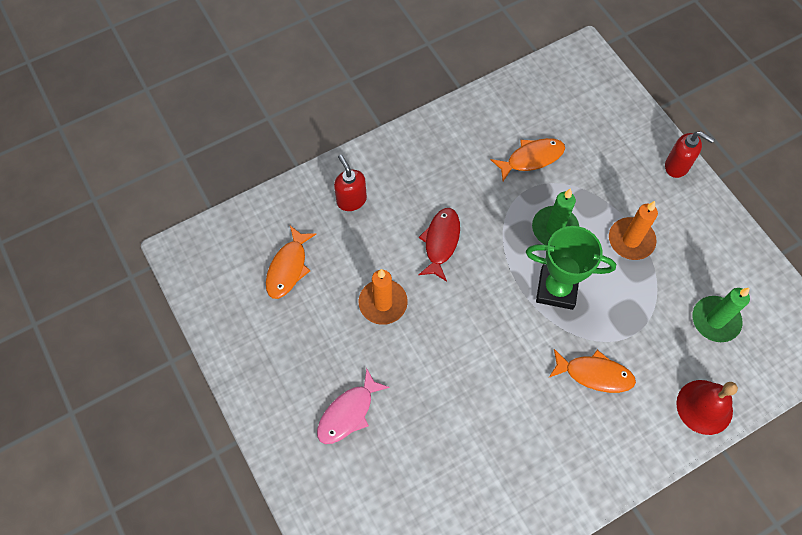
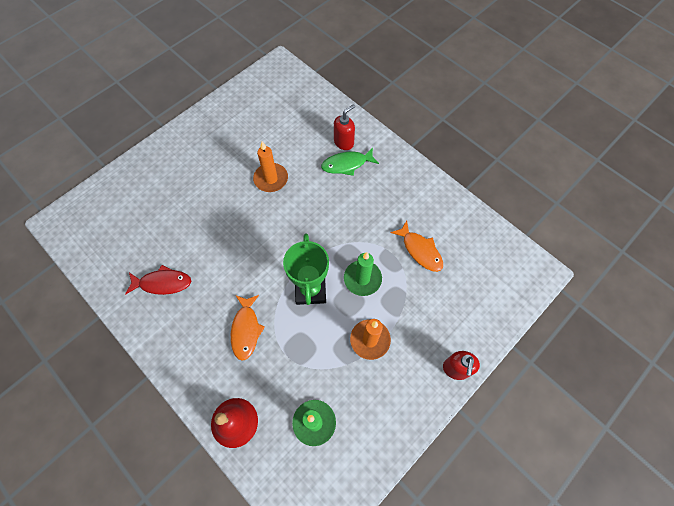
camera: 75 degrees right, 0 degrees up
(288, 268) = (283, 120): orange fish -> none
(348, 413) = (189, 178): pink fish -> none
(387, 205) = (347, 164): none -> green fish
(441, 242) = (327, 203): red fish -> red fish (163, 283)

